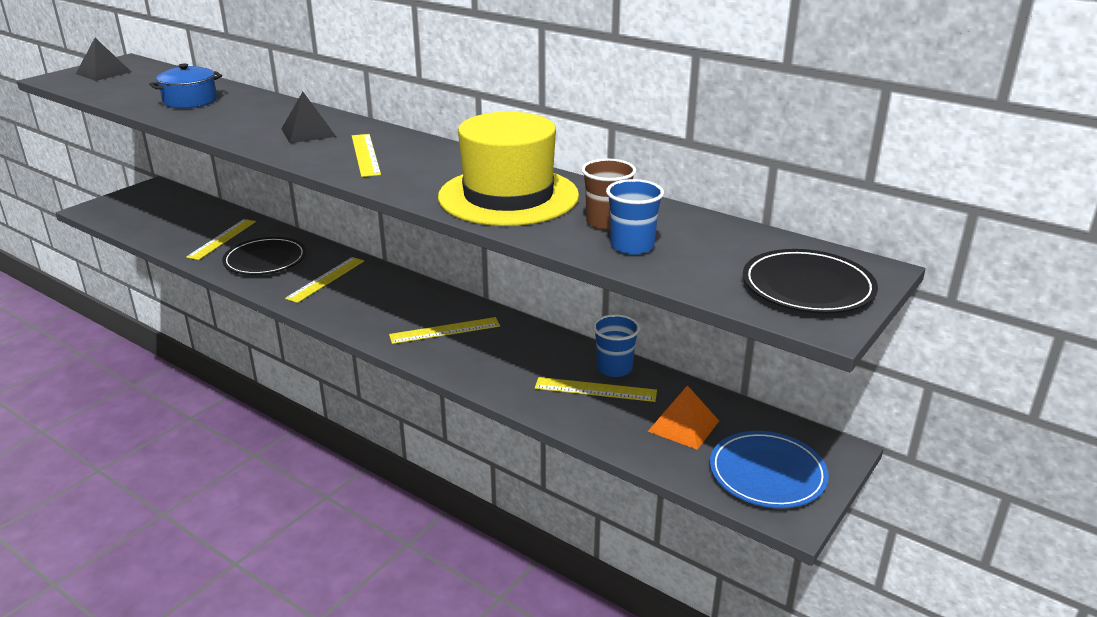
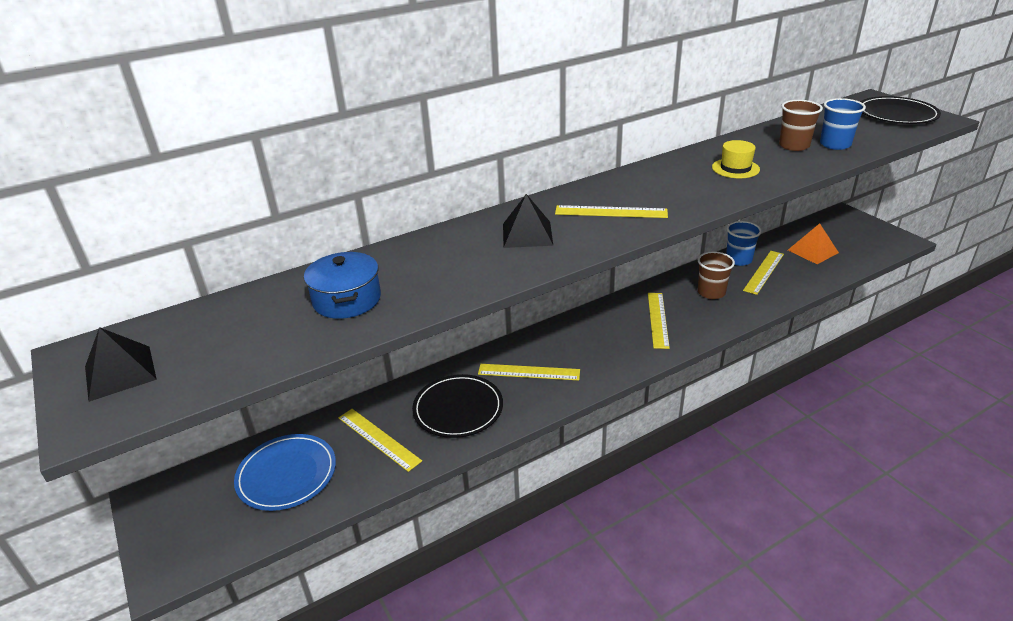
camera: 65 degrees left, 5 degrees up
(326, 279) = (529, 372): yellow ruler -> yellow ruler turned 45 degrees counterclockwise
(508, 196) = (735, 168): yellow hat -> yellow hat, size x0.42
(520, 357) = (711, 292): none -> brown cup
(767, 473) = (864, 238): blue plate -> blue plate (287, 474)

